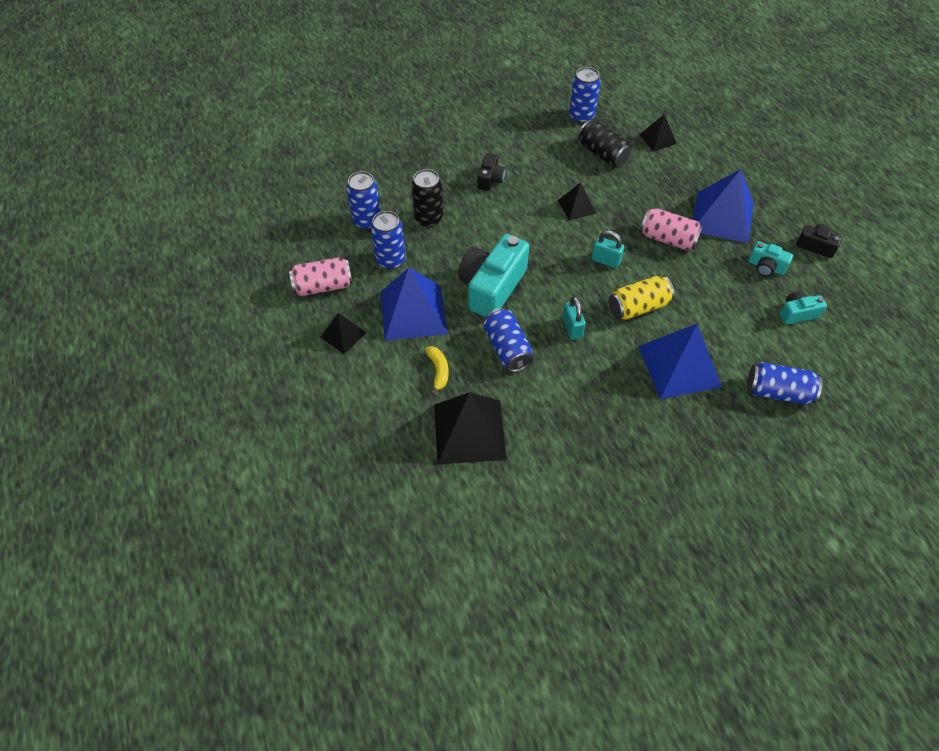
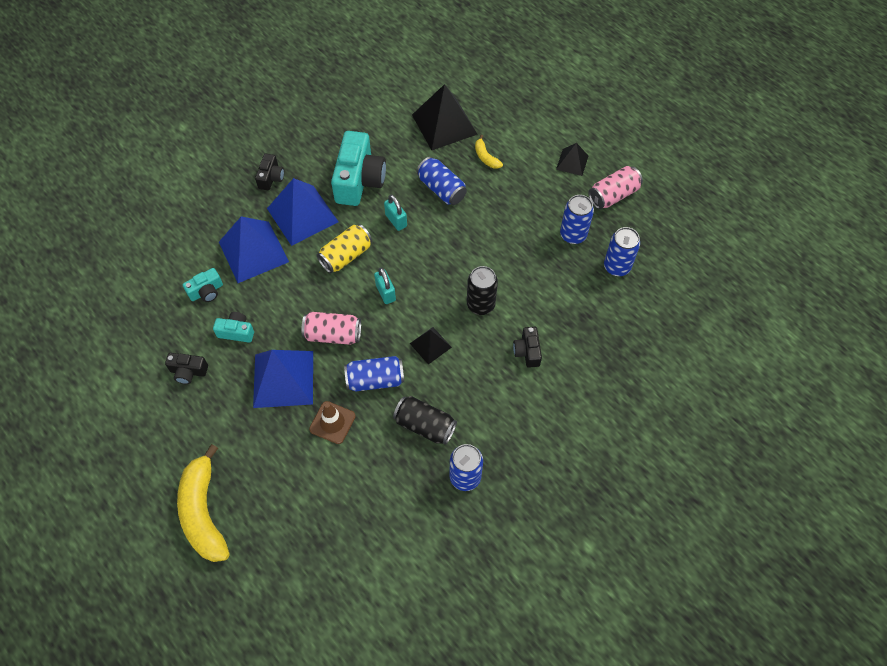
camera: 160 degrees right, 5 degrees up
(413, 312) = (528, 195): blue pyramid -> blue pyramid (253, 252)
(428, 218) = (563, 287): black can -> black can (480, 304)
(492, 287) = (475, 236): turquoise camera -> turquoise camera (359, 180)
(605, 260) = (385, 293): turquoise padlock -> turquoise padlock turned 60 degrees clockwise
(657, 139) = (369, 469): black pyramid -> none
(682, 175) = (332, 422): none -> brown traffic cone
(711, 425) = (271, 178): none -> black camera
(778, 392) = (222, 217): blue can -> blue can (375, 380)
(799, 147) = (204, 512): none -> yellow banana

